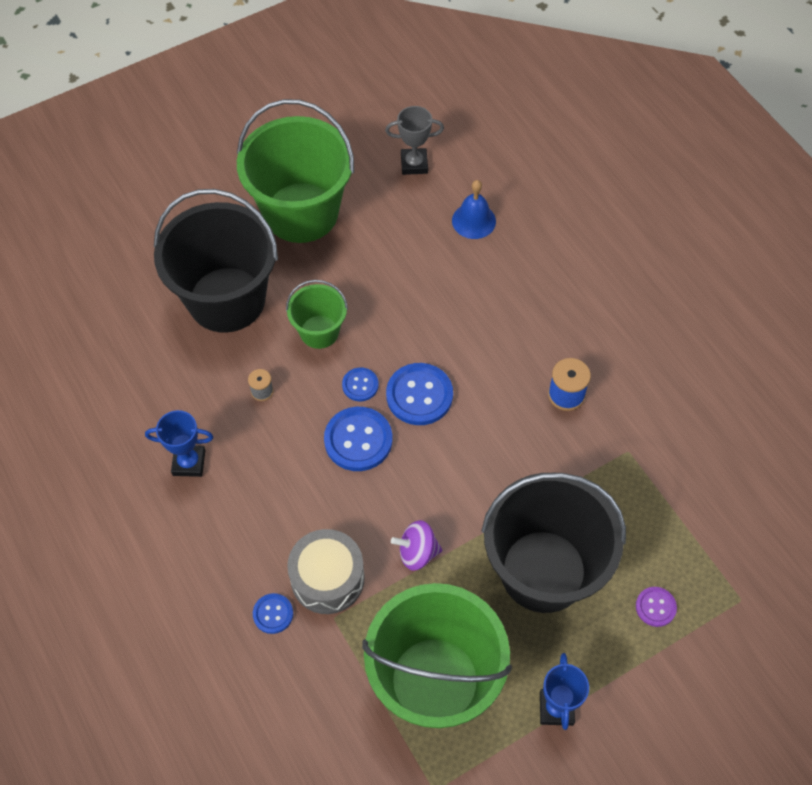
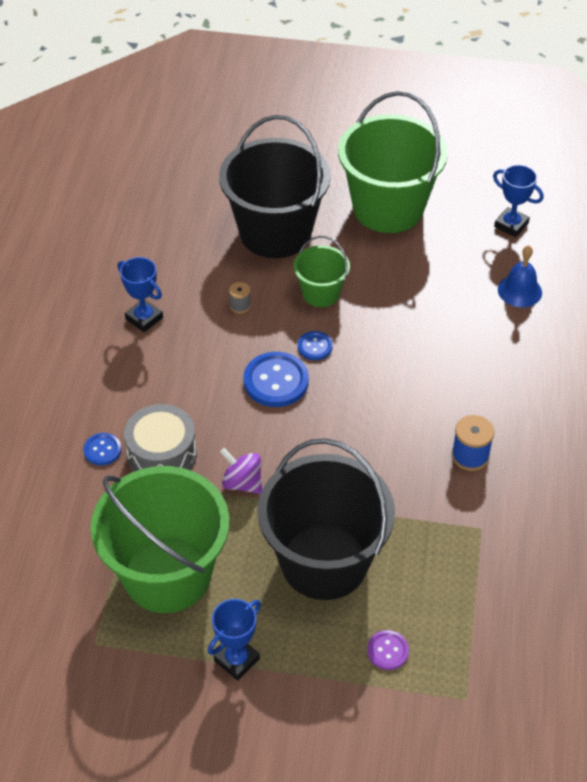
camera: 40 degrees right, 10 degrees down
(414, 164) = (511, 225): grey trophy -> blue trophy
(419, 395) = (352, 381): blue button -> none

